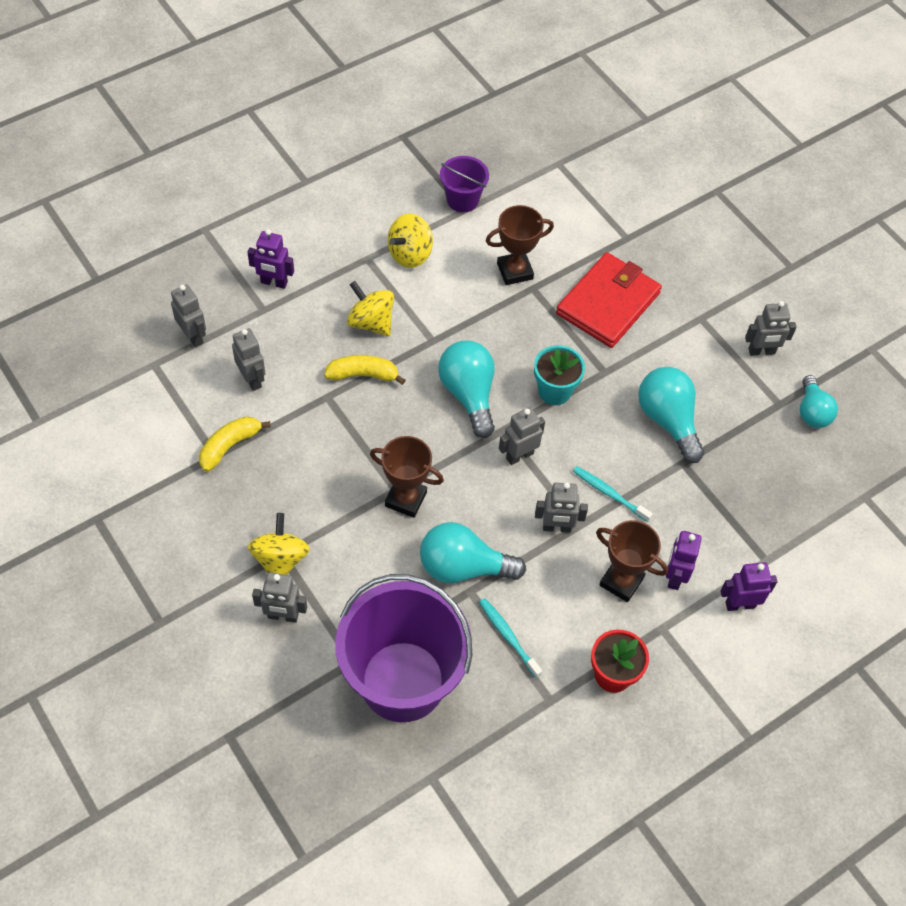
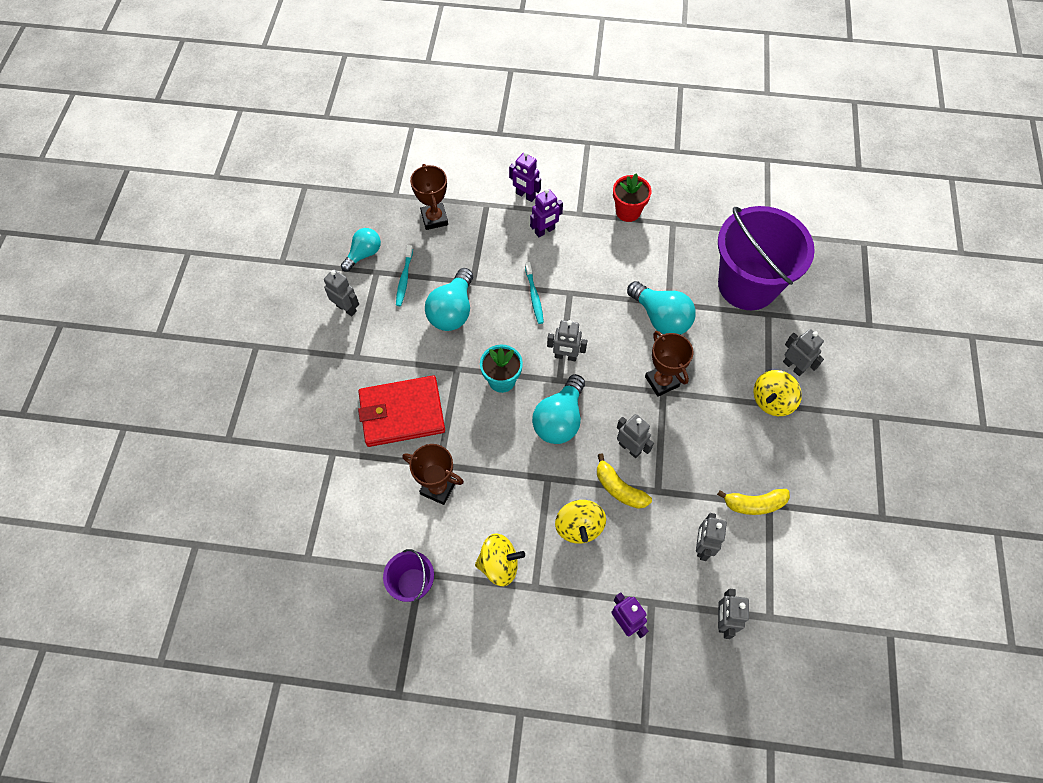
camera: 135 degrees left, 5 degrees up
(508, 637) = (667, 266): turquoise toothbrush -> turquoise toothbrush (404, 279)
(557, 527) = (584, 300): grey robot -> grey robot (630, 448)
(621, 581) = (577, 248): brown trophy -> brown trophy (434, 218)

